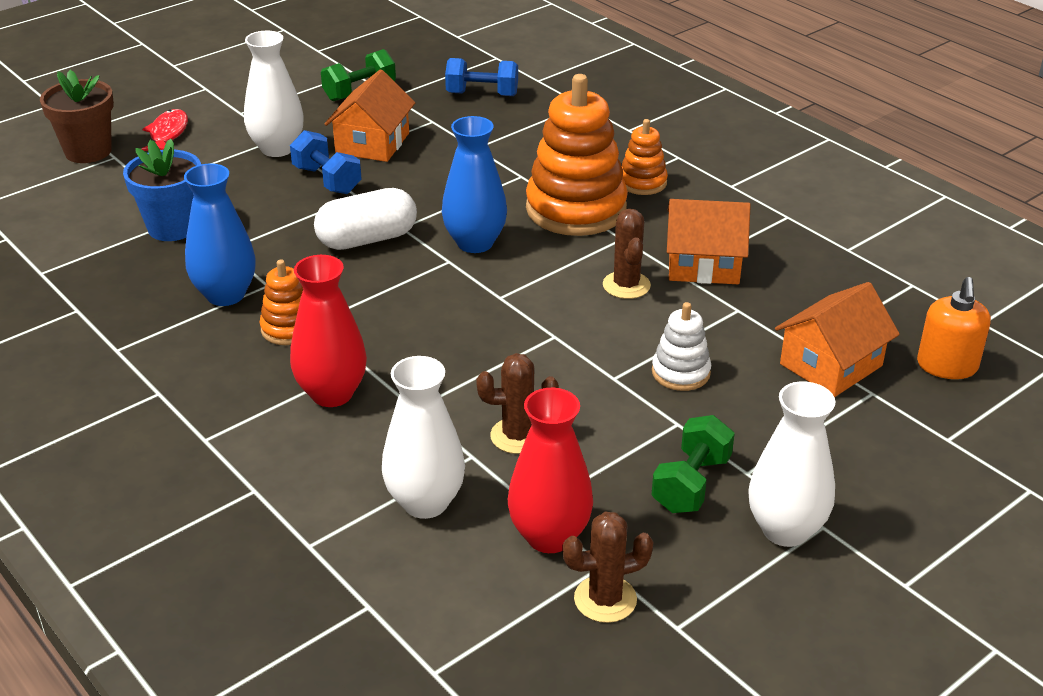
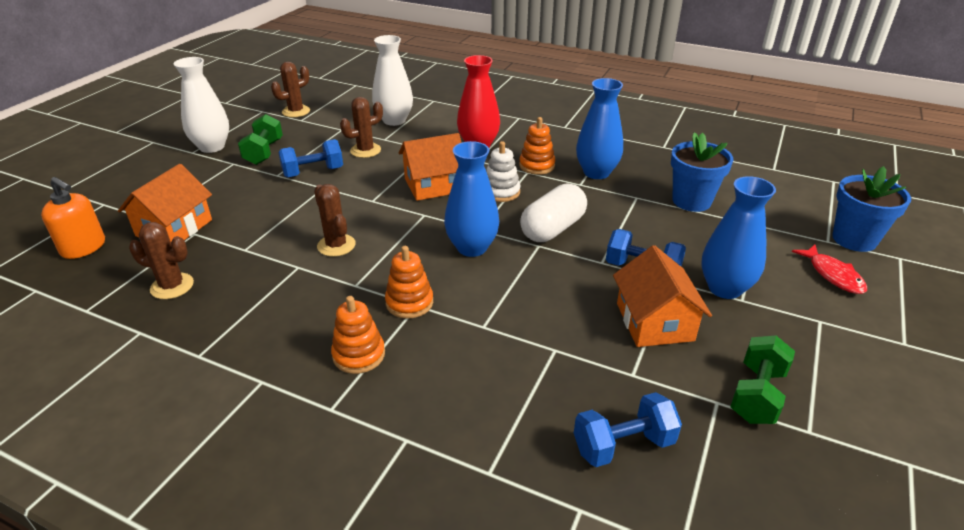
camera: 155 degrees right, 0 degrees up
(88, 151) = (854, 239): brown flower pot -> blue flower pot
(277, 148) = (724, 288): white vase -> blue vase
(549, 536) = (329, 122): red vase -> none
(576, 209) = (409, 303): orange stacking toy -> orange stacking toy, size x0.50
(619, 411) = (313, 172): none -> blue dumbbell
(680, 372) = (280, 199): white stacking toy -> white stacking toy (501, 192)
(703, 264) = (277, 279): orange house -> orange house (433, 185)
(822, 286) = (172, 286): none -> brown cactus
(947, 366) = (84, 247): orange soap dispenser -> orange soap dispenser turned 135 degrees clockwise

